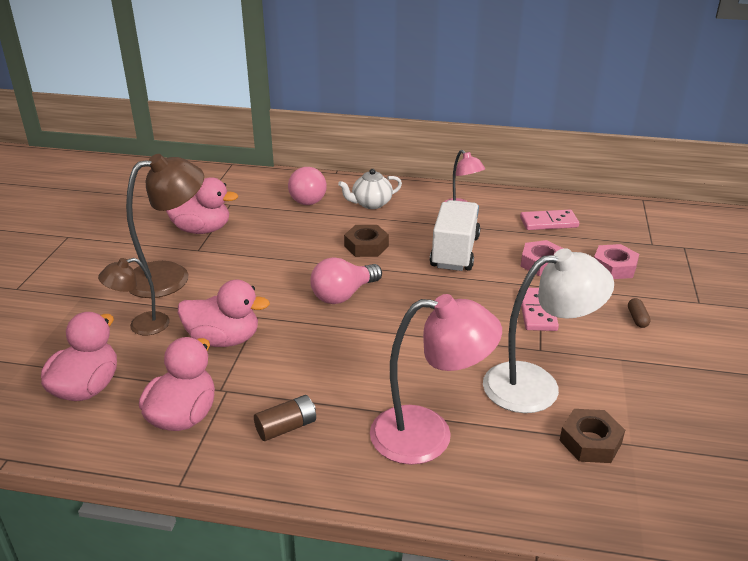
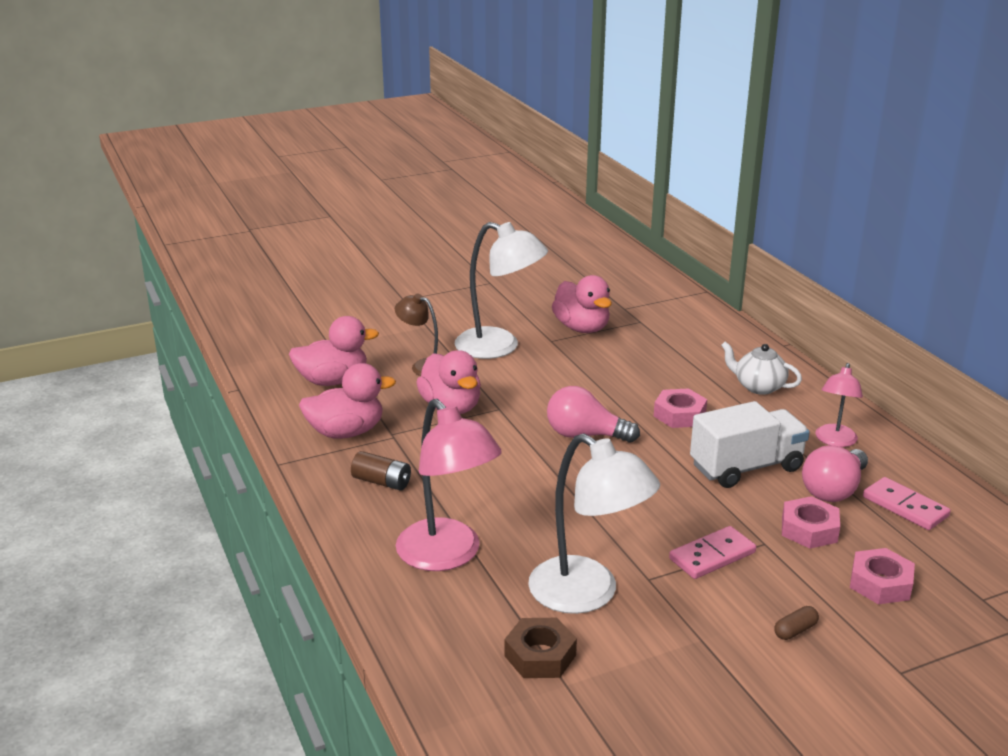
camera: 55 degrees right, 5 degrees down
(171, 276) = (499, 347): brown lamp -> white lamp
(306, 198) = (711, 350): pink light bulb -> pink light bulb (833, 490)
(366, 246) = (679, 415): brown nut -> pink nut

